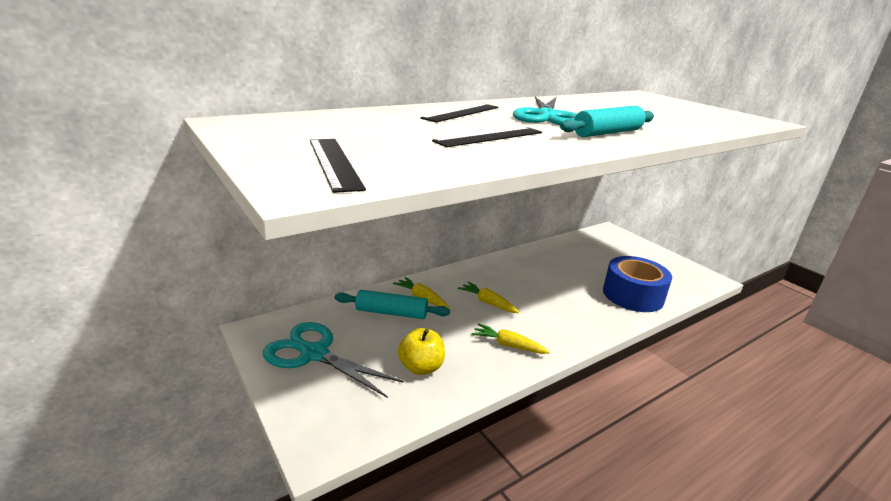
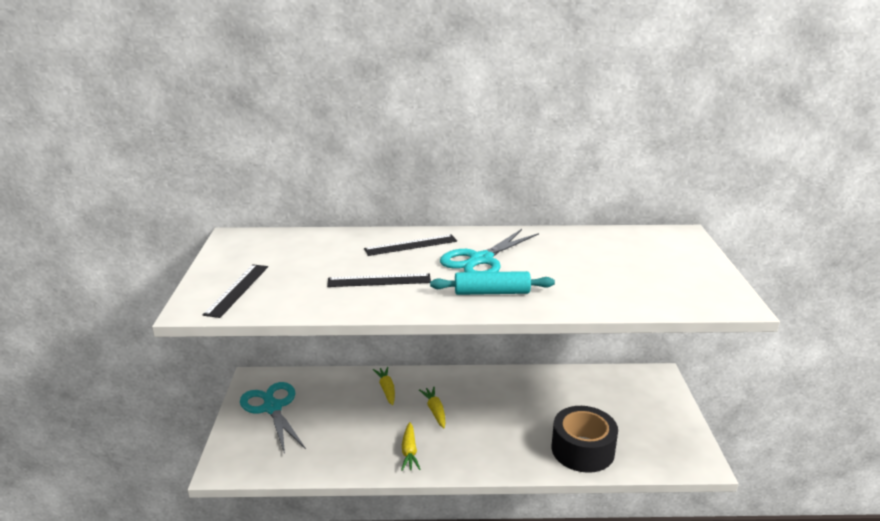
camera: 35 degrees right, 0 degrees up
(391, 313) = (352, 394): turquoise rolling pin -> none
(421, 367) = (328, 443): yellow apple -> none
(508, 345) = (409, 451): yellow carrot -> yellow carrot turned 150 degrees counterclockwise
(633, 295) = (582, 450): blue tape -> black tape

